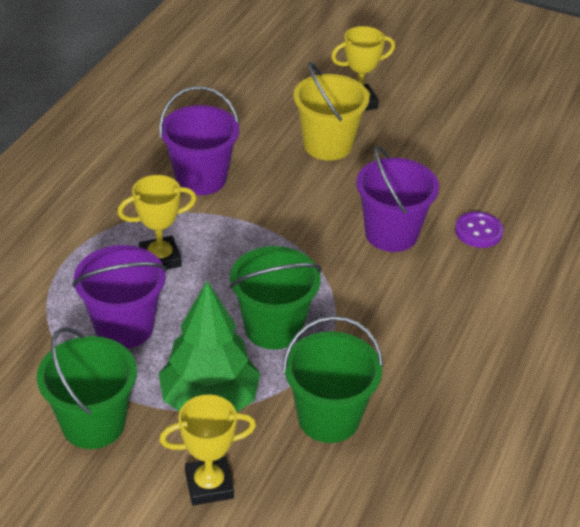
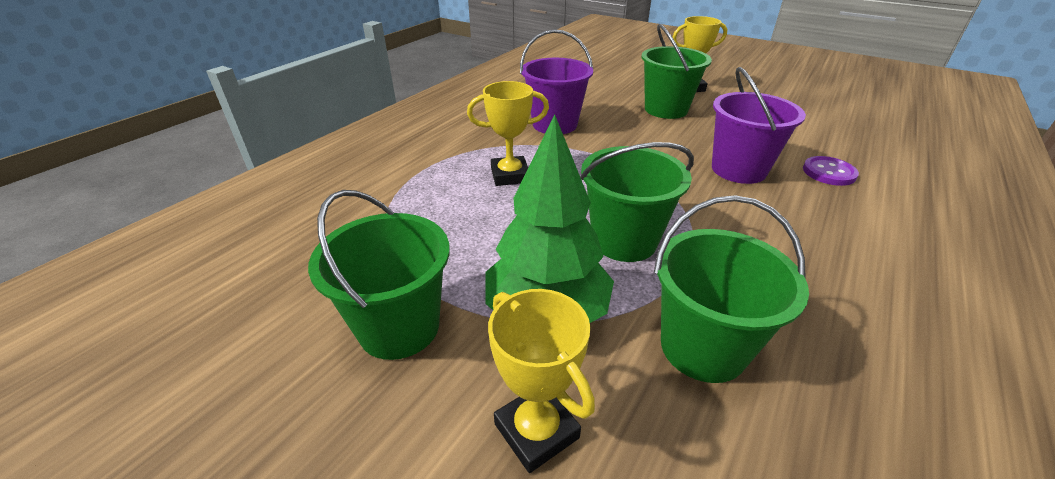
camera: 10 degrees right, 5 degrees down
(124, 327) = (462, 229): purple bucket -> none
(209, 485) = (536, 431): yellow trophy -> yellow trophy turned 60 degrees clockwise
(327, 145) = (666, 109): yellow bucket -> green bucket

